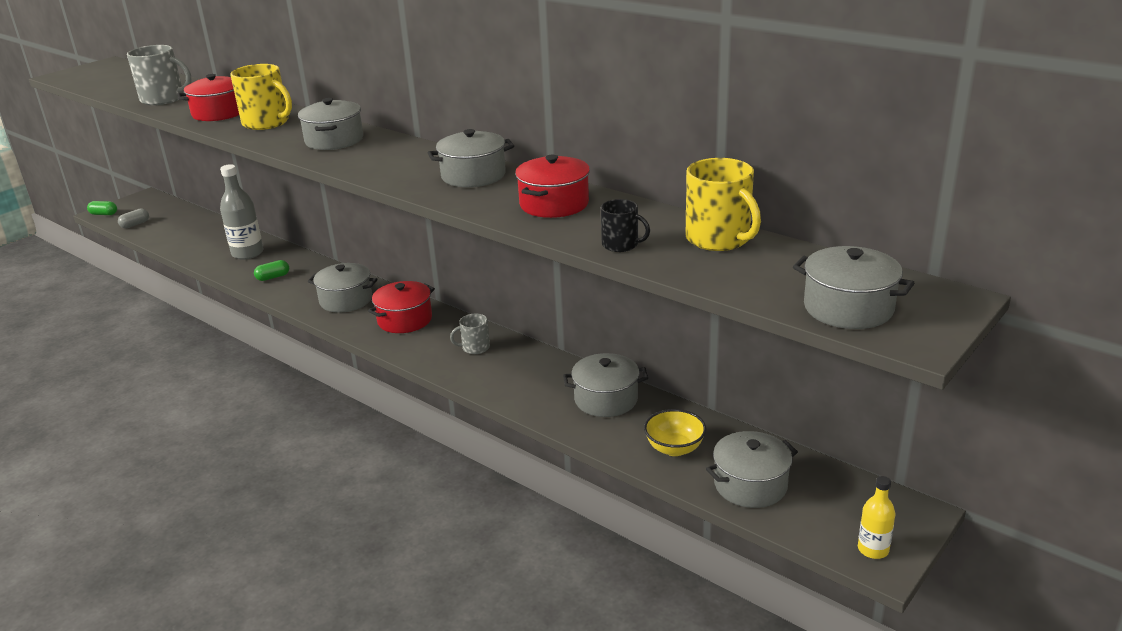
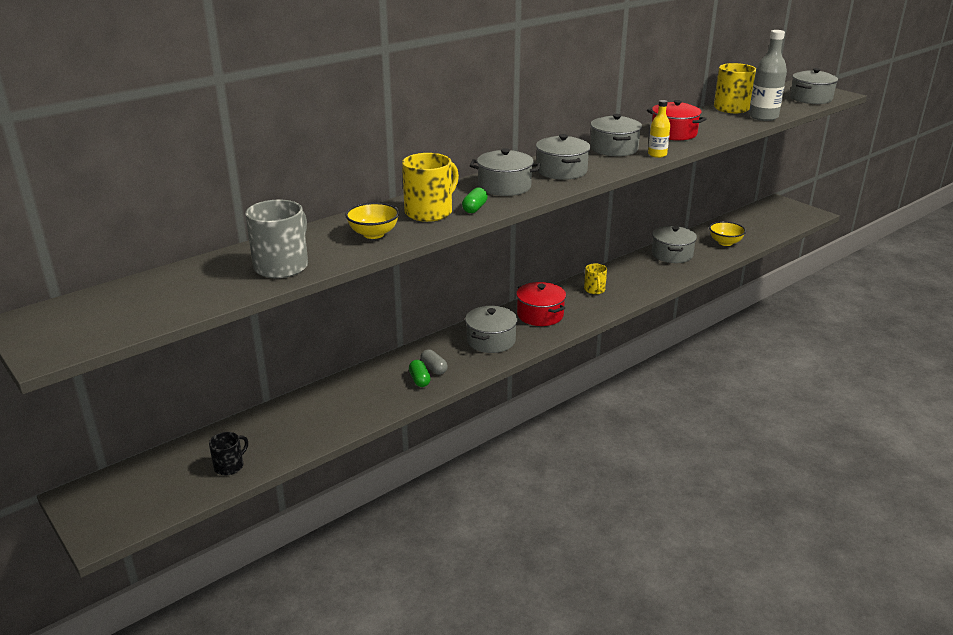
camera: 80 degrees left, 0 degrees up
(104, 214) = (110, 532): green capsule -> green capsule (474, 208)
(135, 224) = (182, 494): grey capsule -> grey capsule (434, 368)
(219, 113) = (373, 234): red pot -> yellow bowl
(247, 253) = (348, 398): grey bottle -> grey bottle (763, 117)
(475, 347) = (594, 290): grey mug -> yellow mug
(621, 245) = (737, 125): black mug -> black mug (229, 466)
(750, 485) = (758, 230): grey pot -> grey pot (561, 171)
(873, 549) = (805, 214): yellow bottle -> yellow bottle (657, 154)

